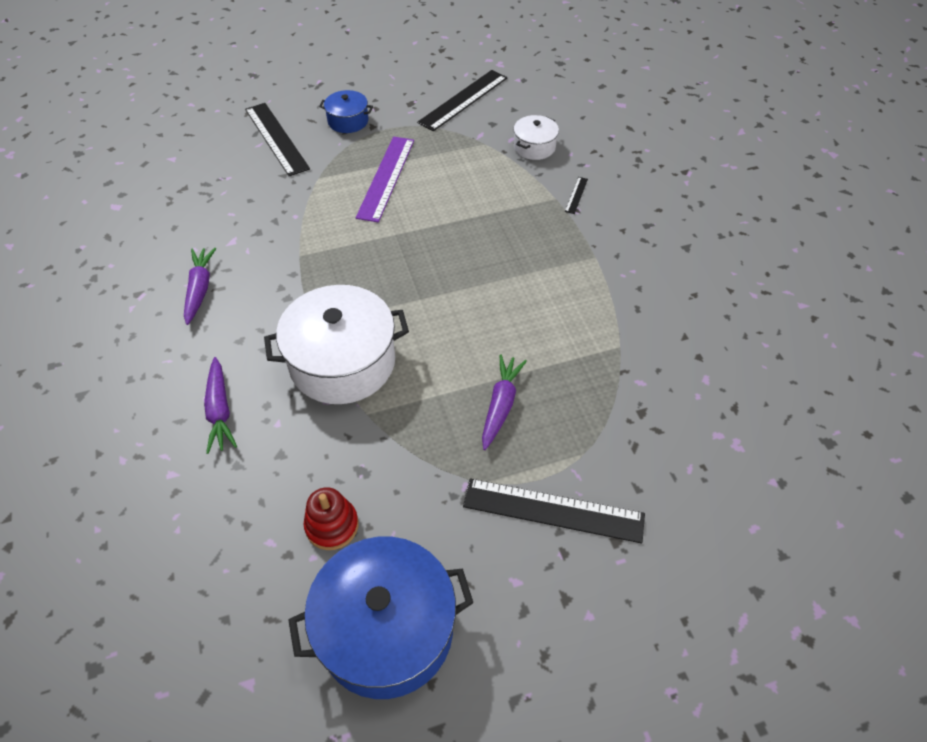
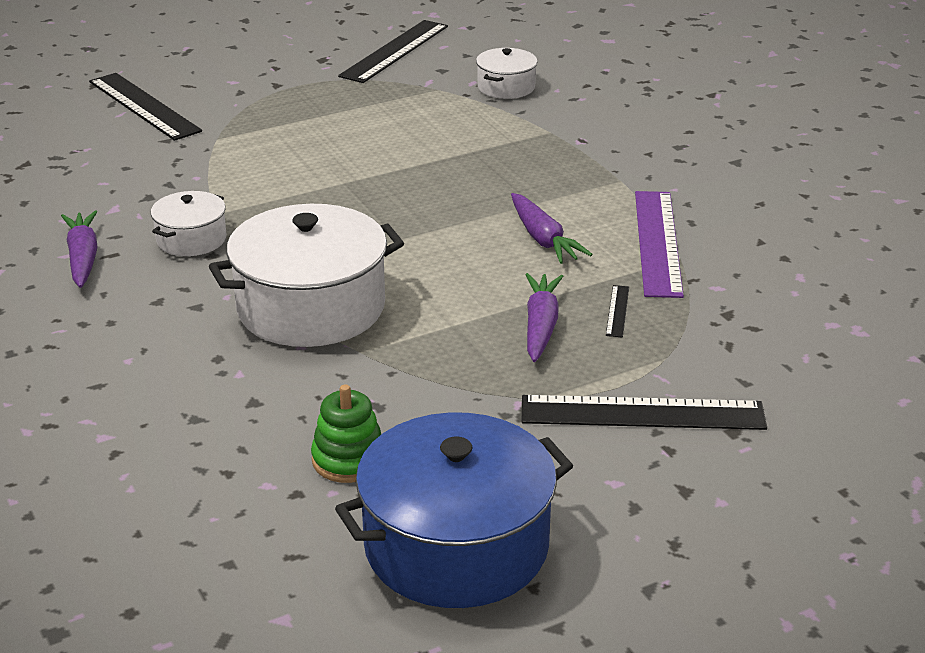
camera: 10 degrees left, 20 degrees down
(220, 410) = (153, 369): purple carrot -> purple carrot (543, 239)
(277, 280) = (191, 239): none -> white pot
(332, 525) = (349, 459): red stacking toy -> green stacking toy
(348, 121) = (240, 82): blue pot -> none
(386, 178) = (312, 131): purple ruler -> purple ruler (657, 242)
(576, 195) = (577, 127): black ruler -> black ruler (617, 311)

